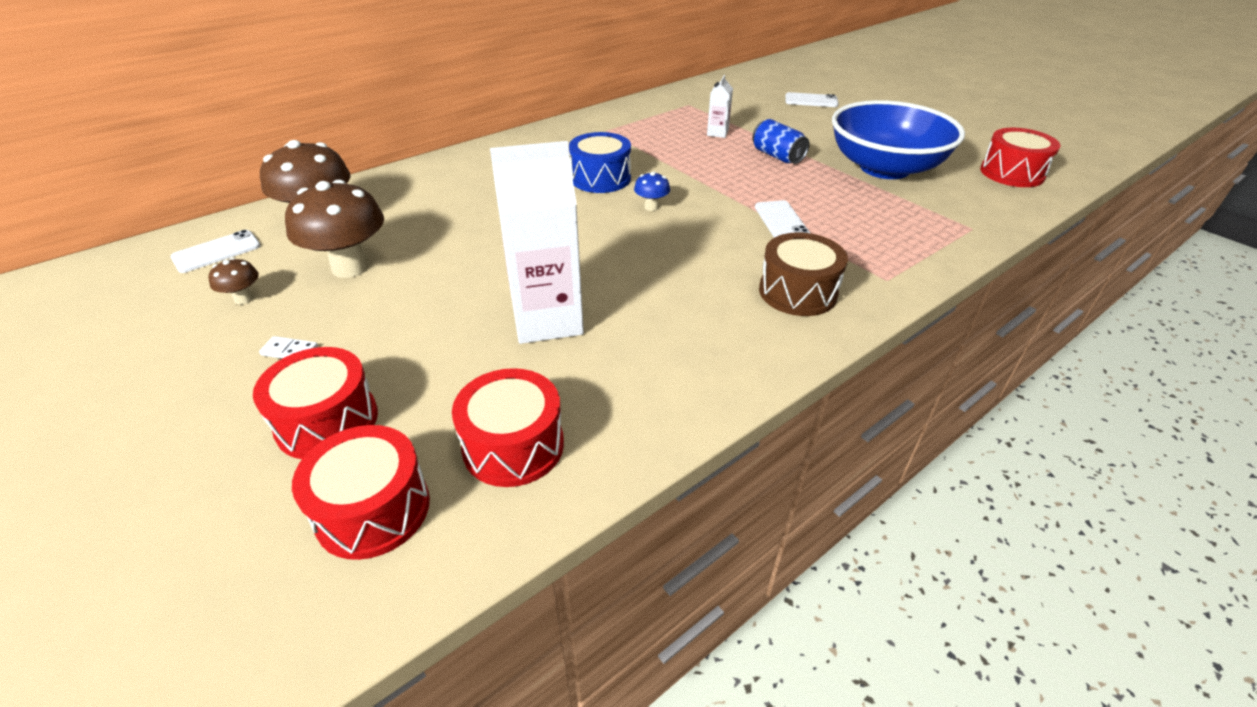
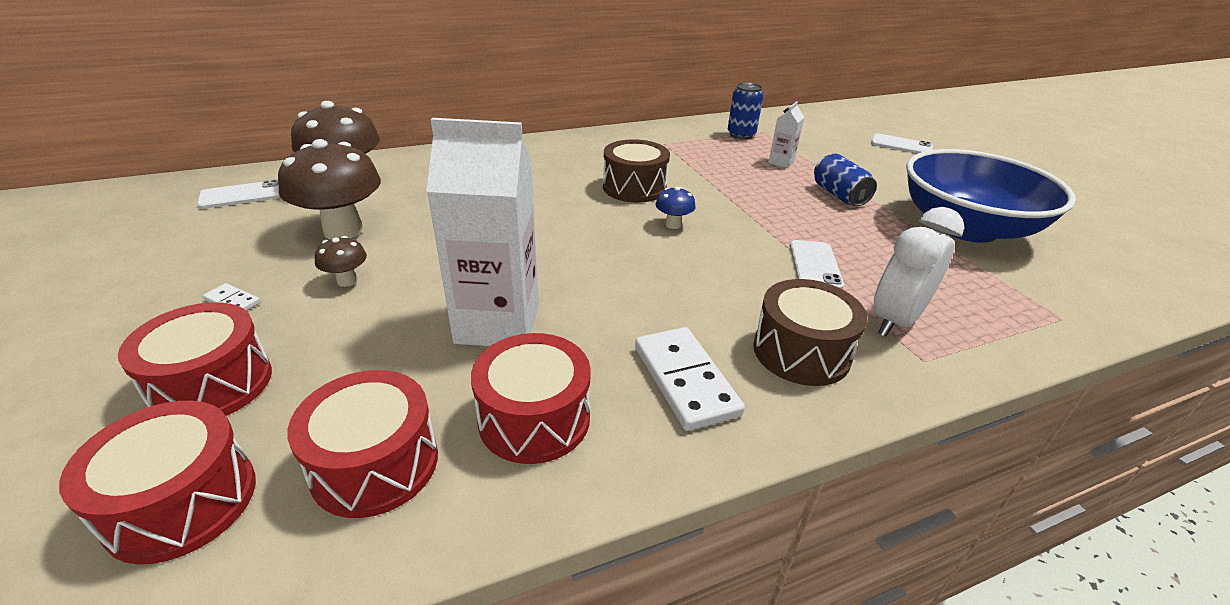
camera: 15 degrees right, 5 degrees down
(244, 299) = (231, 242): brown mushroom -> brown mushroom (347, 281)
(600, 178) = (634, 187): blue drum -> brown drum
(671, 111) = (741, 135): none -> blue can
(720, 332) = (685, 380): none -> white domino
(857, 254) = (895, 320): none -> white clock
(1012, 173) = (1136, 260): red drum -> red drum (534, 418)

